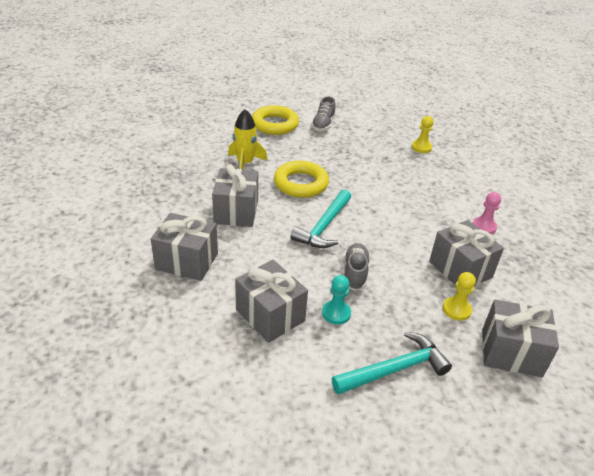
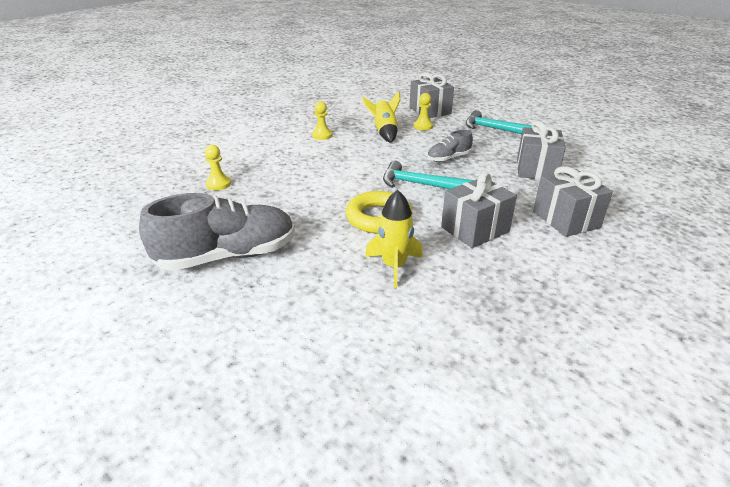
camera: 125 degrees left, 5 degrees down
(275, 124) = (270, 293): yellow ring -> none
(323, 124) = (227, 256): grey shoe -> grey shoe, size x1.99
(324, 226) = (420, 184): turquoise hammer -> turquoise hammer turned 150 degrees counterclockwise
(336, 313) = (492, 152): turquoise pawn -> none
(460, 269) = (384, 132): grey gift -> yellow rocket
(484, 227) = (322, 135): pink pawn -> yellow pawn

